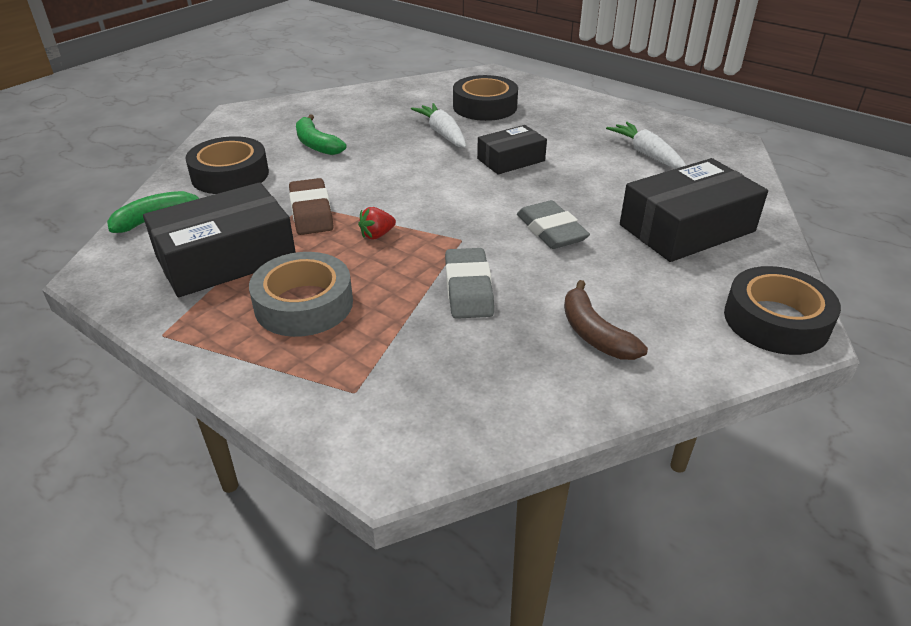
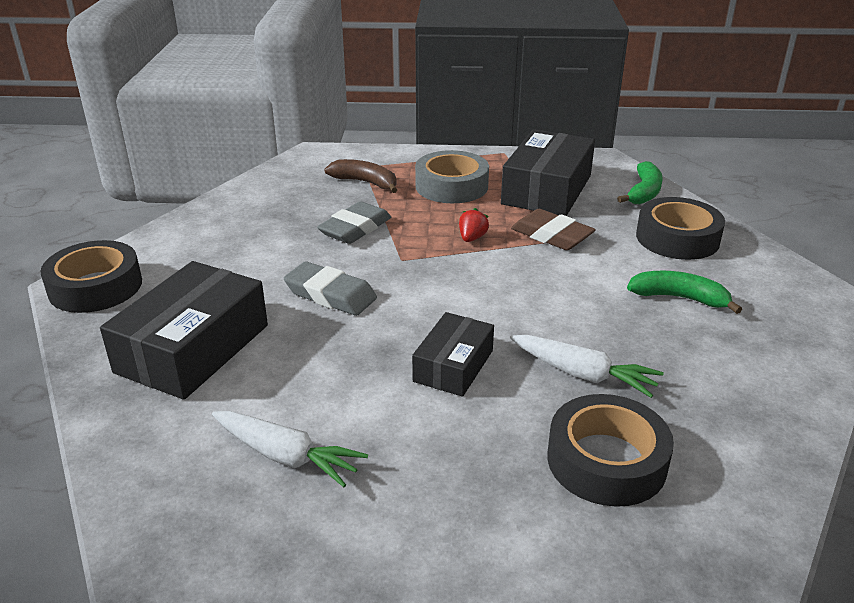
camera: 145 degrees right, 5 degrees down
(468, 289) = (355, 228): grey eraser -> grey eraser turned 75 degrees clockwise
(594, 333) = (241, 233): brown banana -> brown banana (365, 182)

